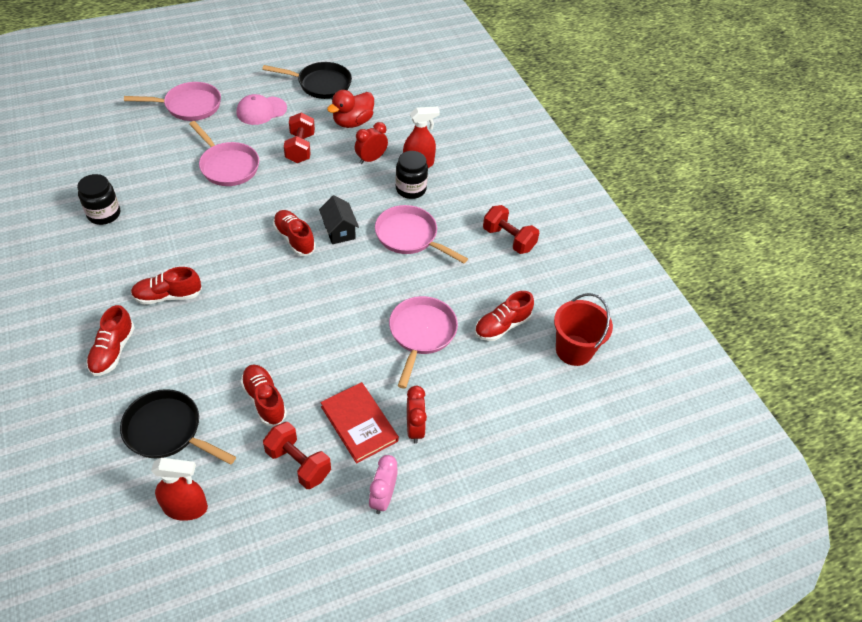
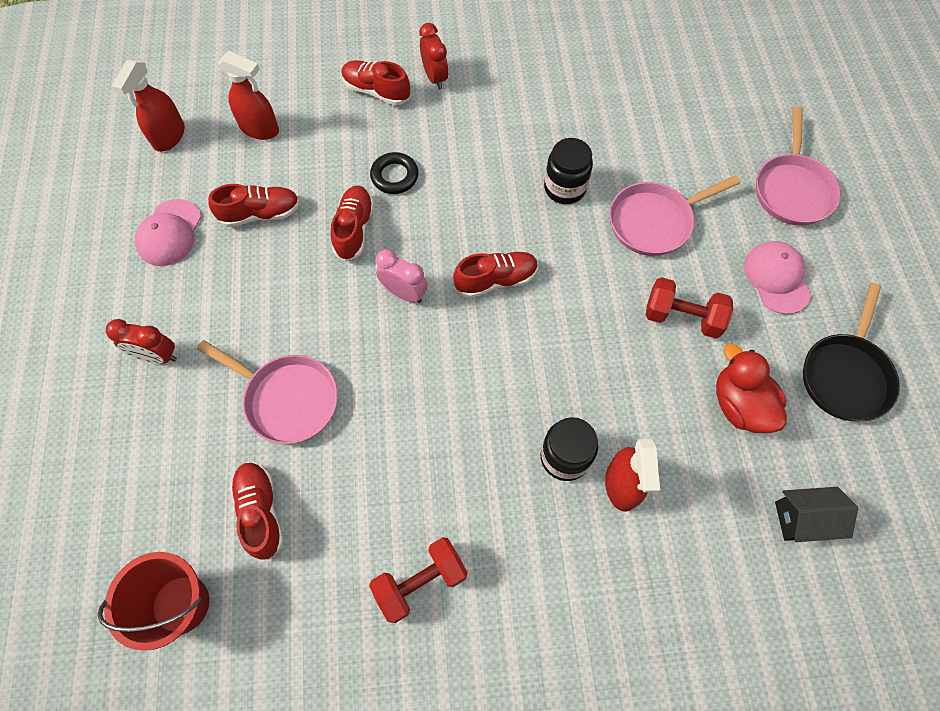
camera: 110 degrees right, 15 degrees up
(104, 214) = (585, 90): black jar -> black jar (565, 188)
(167, 431) = (259, 129): black pan -> red spray bottle
(168, 296) = (438, 141): red shoe -> red shoe (354, 229)
(209, 316) = (394, 176): none -> black ring
(298, 463) = (169, 233): red dumbbell -> pink cap
(339, 231) = (498, 337): black house -> black house (803, 519)
(359, 424) = (190, 299): red book -> none
(371, 159) = (644, 413): red clock -> red clock (435, 78)
(383, 497) = (92, 303): pink clock -> pink clock (404, 293)
(409, 236) = (464, 429): pink pan -> none

